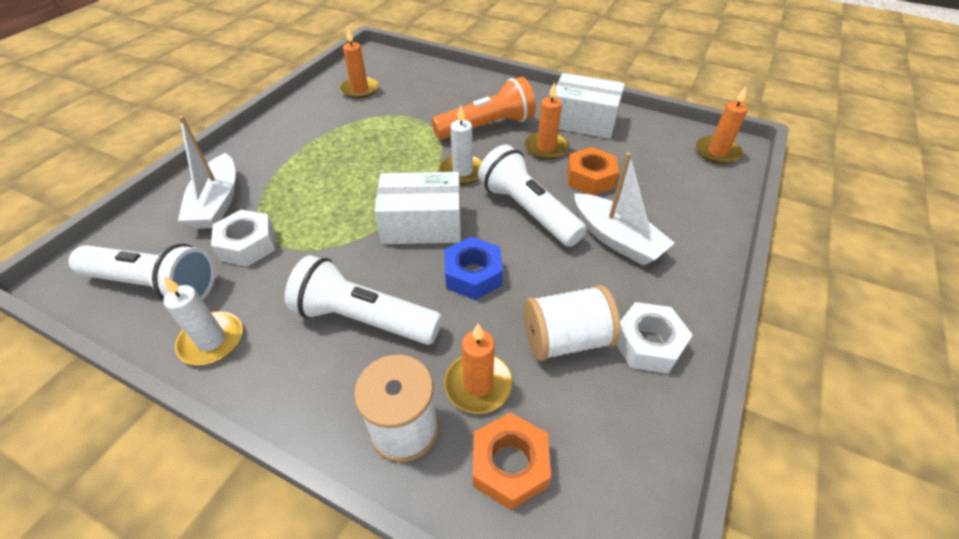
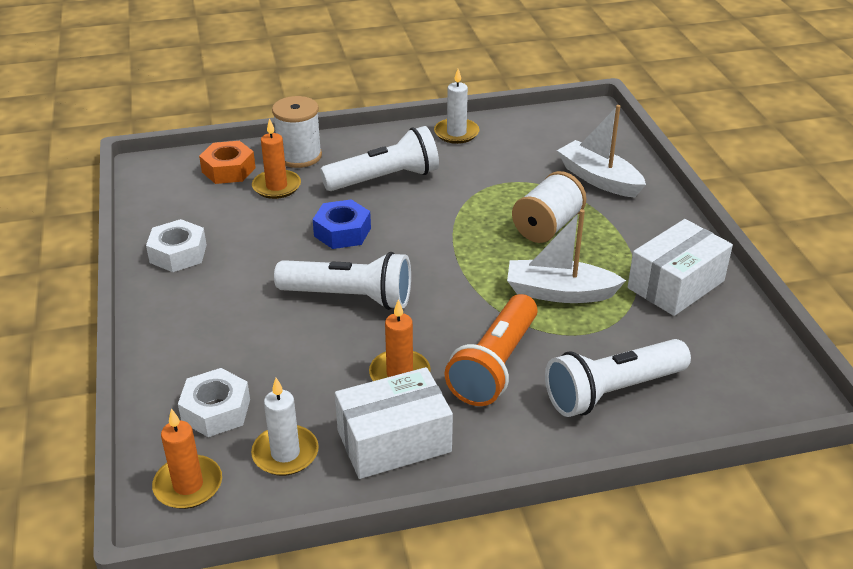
camera: 140 degrees right, 10 degrees down
(156, 285) = (537, 133): white flashlight -> white flashlight (612, 392)
(247, 245) = (525, 172): white nut -> white nut (216, 410)
(360, 89) = (703, 333): orange candle -> none
(422, 224) = (425, 243): white box -> white box (675, 284)
(462, 171) = (451, 301): white candle -> white candle (285, 453)
(566, 339) = (239, 230): white spool -> white spool (547, 227)
(590, 178) = (319, 362): orange nut -> none
(616, 239) = (248, 313): white boat -> white boat (559, 292)

